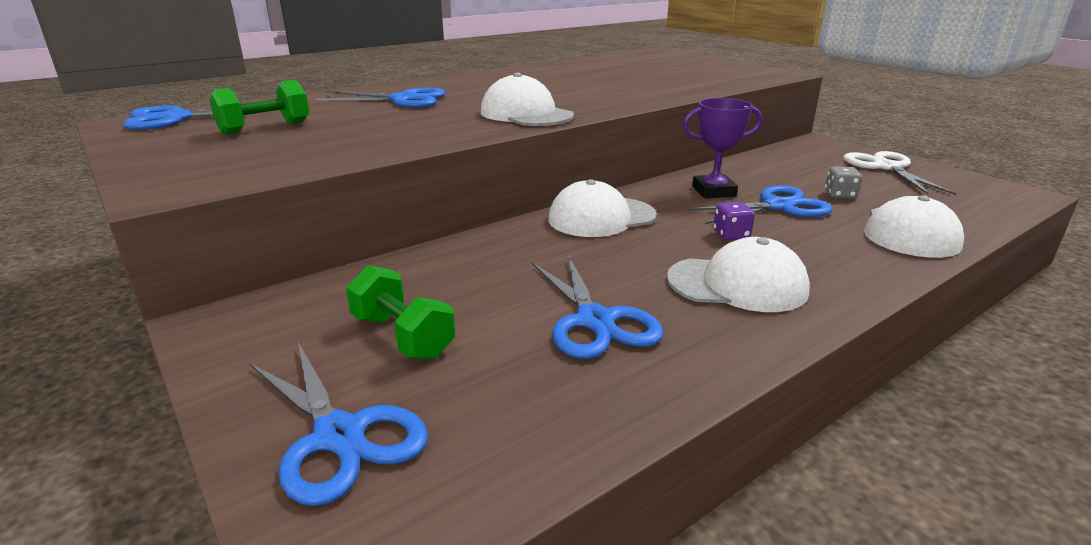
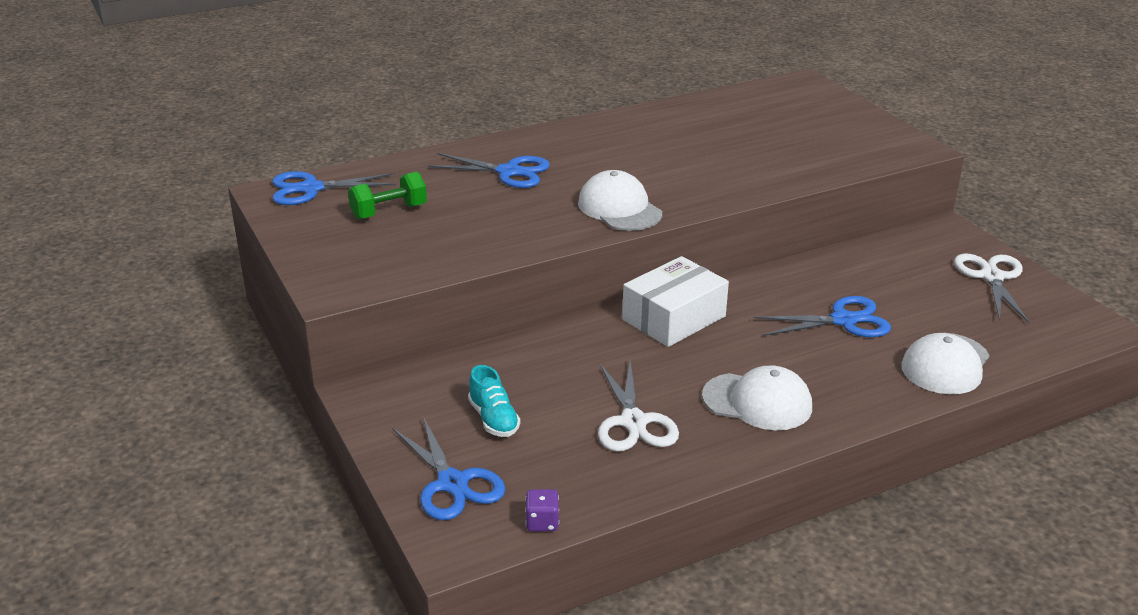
camera: 10 degrees right, 5 degrees up
(403, 336) = (493, 419): green dumbbell -> turquoise shoe
(595, 321) = (633, 422): blue scissors -> white scissors
(601, 217) = (674, 318): white cap -> white box
(713, 191) = (793, 295): purple trophy -> none
(731, 235) = (780, 350): purple dice -> purple dice (542, 522)
(839, 195) = (914, 311): grey dice -> none

